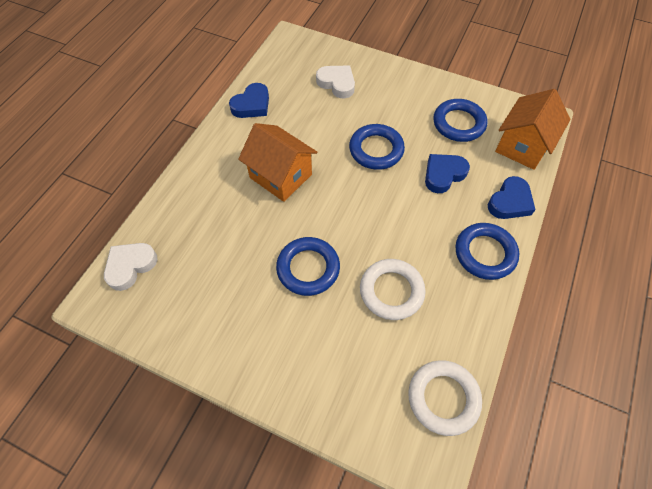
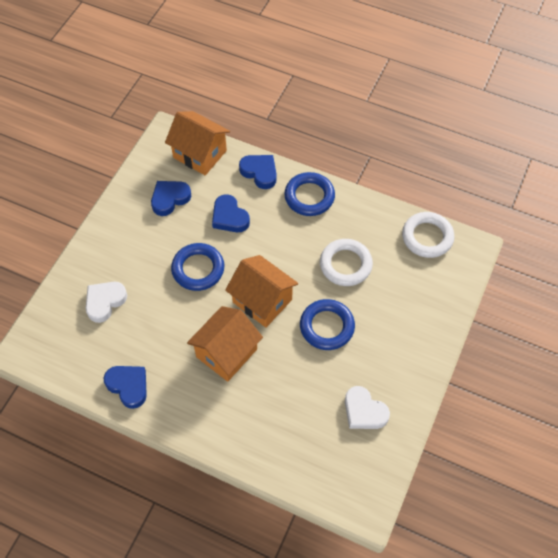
camera: 90 degrees left, 0 degrees up
(130, 266) = (329, 481): white heart -> white heart (364, 411)
(340, 206) = (262, 301): none -> orange house
(458, 123) = (170, 199): blue ring -> blue heart

